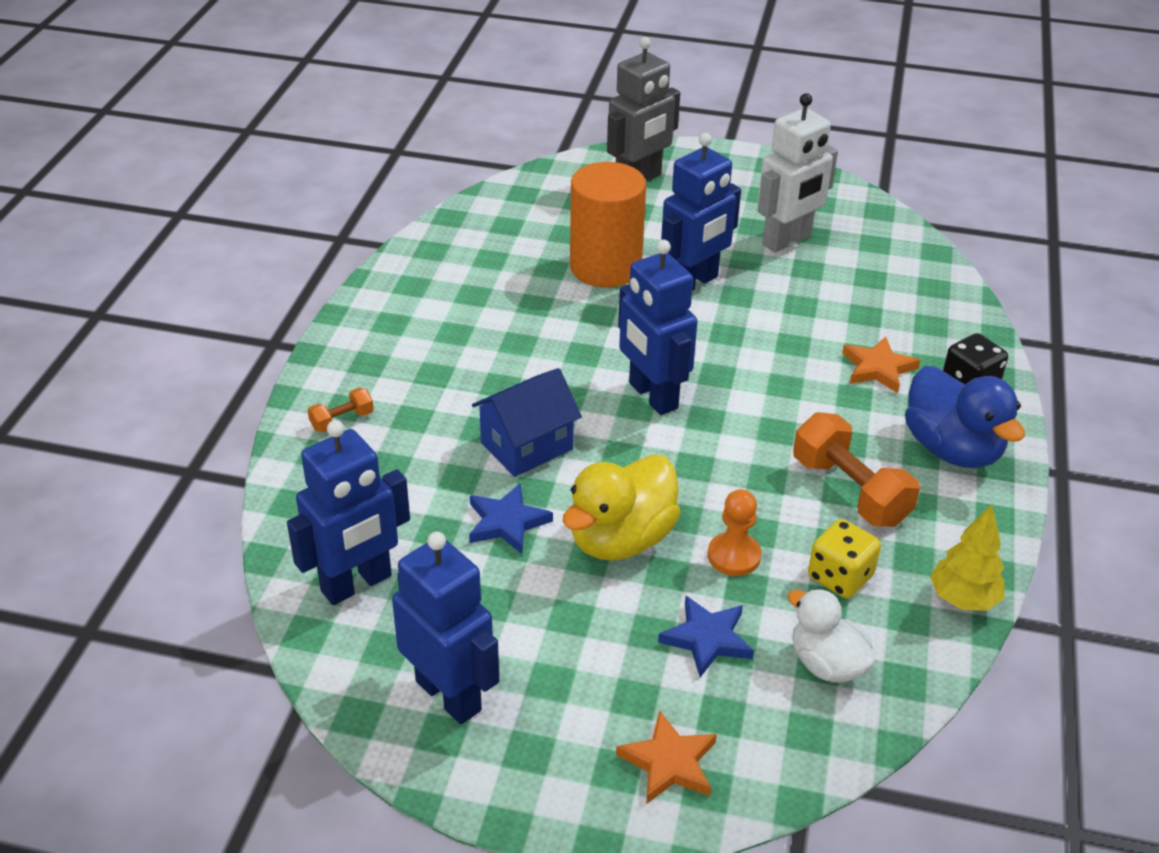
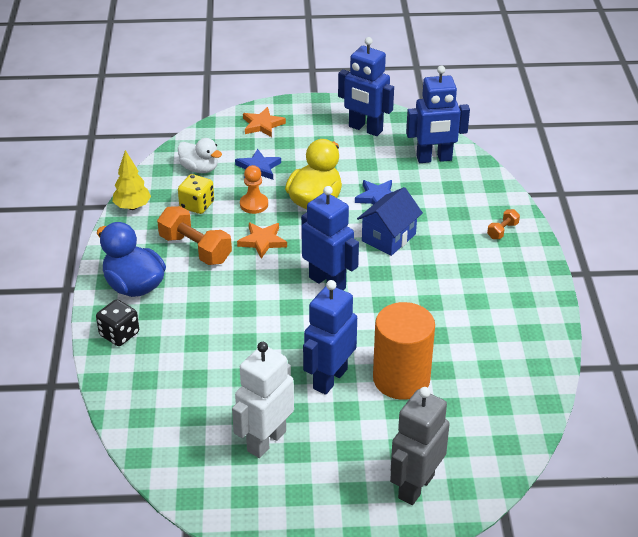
camera: 165 degrees right, 0 degrees up
(357, 584) = (434, 159): blue robot -> blue robot turned 135 degrees counterclockwise
(878, 368) = (183, 333): orange star -> orange star (262, 241)

